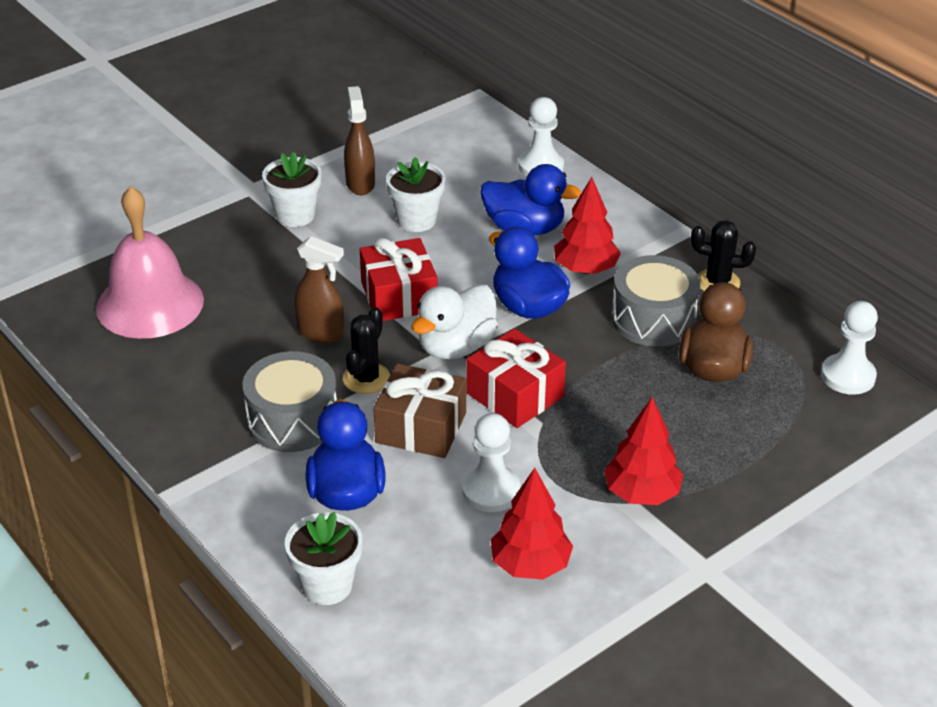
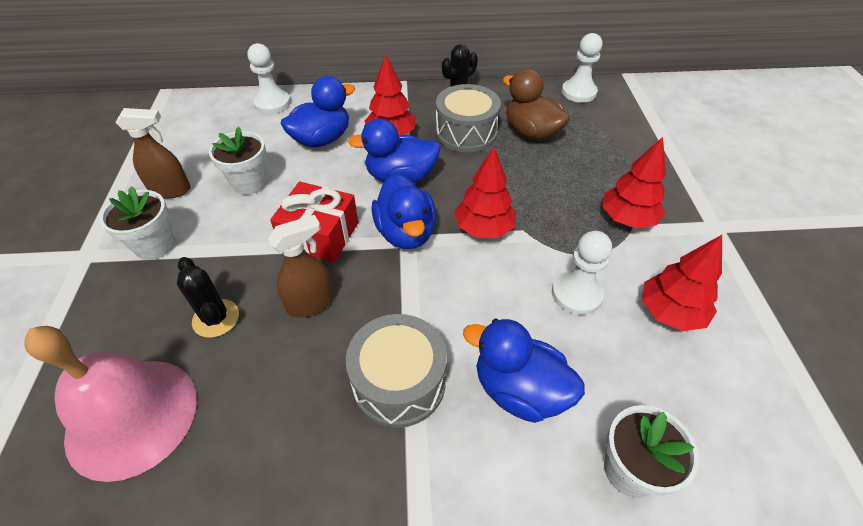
camera: 55 degrees left, 10 degrees up
(360, 184) = (171, 190): brown spray bottle -> brown spray bottle turned 150 degrees clockwise
(366, 378) = (392, 303): black cactus -> black cactus (216, 318)
(421, 428) = (477, 299): brown gift -> none
(456, 347) = (406, 233): white duck -> blue duck
(515, 395) = (484, 228): red gift -> red tree

